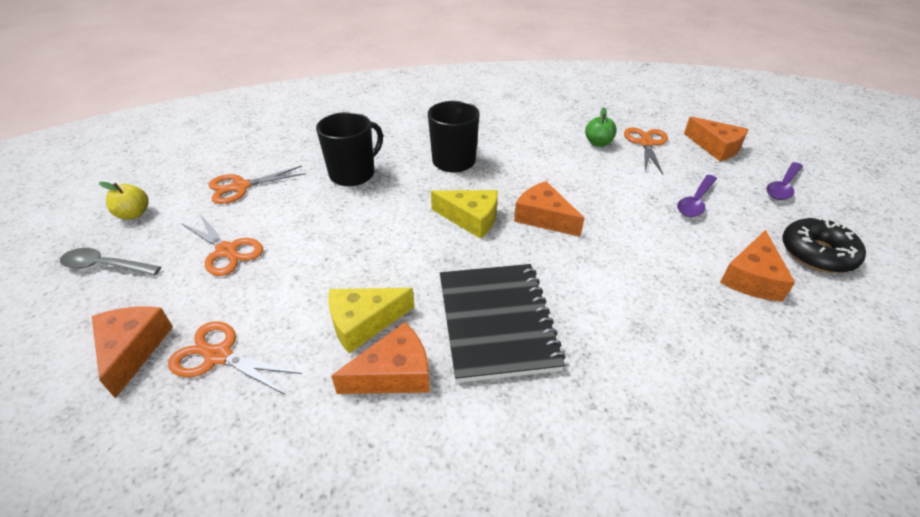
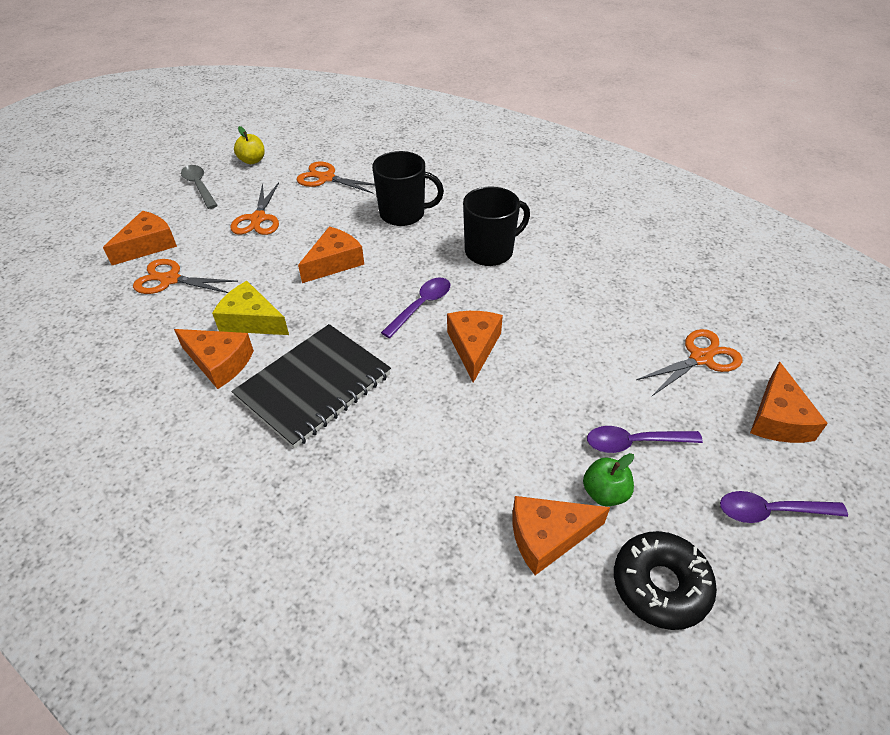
camera: 50 degrees right, 5 degrees up
(219, 356) = (170, 279): orange scissors -> orange scissors turned 60 degrees counterclockwise
(357, 236) = (334, 262): none -> orange cheese
(471, 219) = (421, 306): yellow cheese -> purple spoon
(598, 143) = (648, 323): green apple -> green apple (604, 493)

